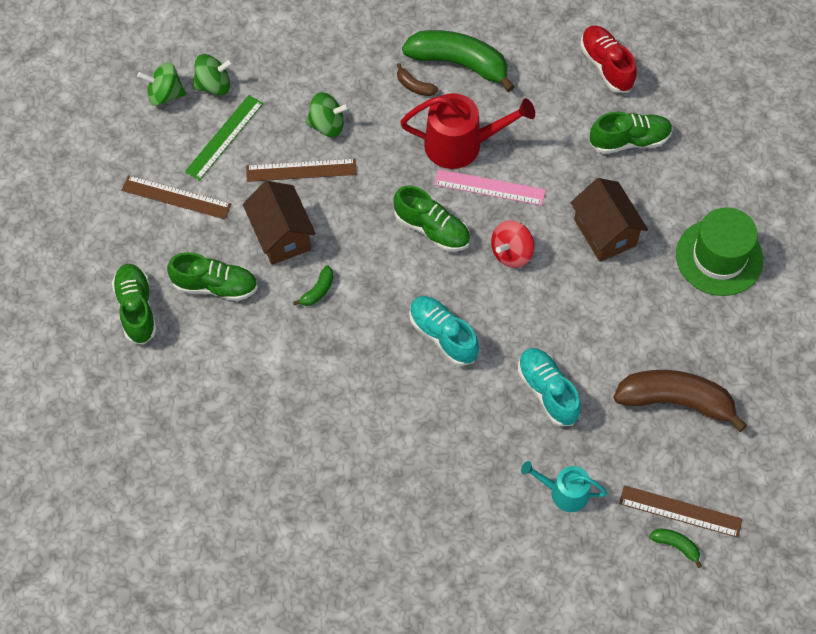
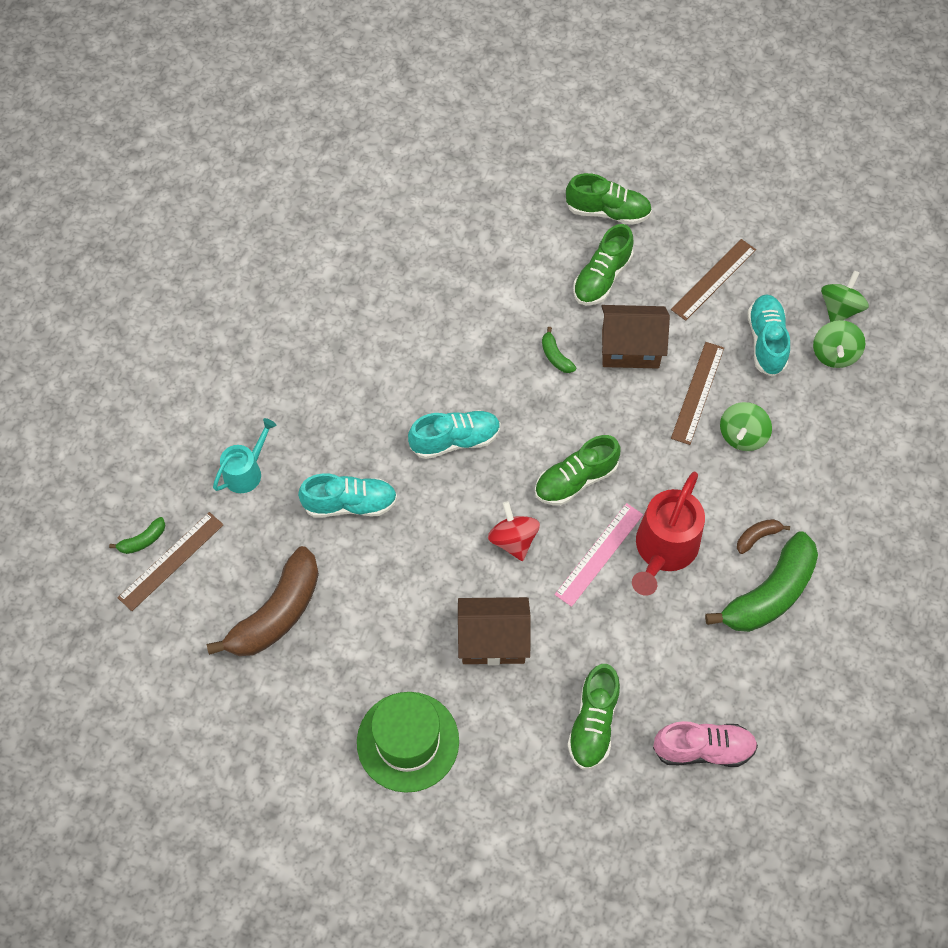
camera: 115 degrees right, 0 degrees up
(224, 137) = (766, 341): green ruler -> turquoise shoe
(606, 66) = (703, 749): red shoe -> pink shoe

